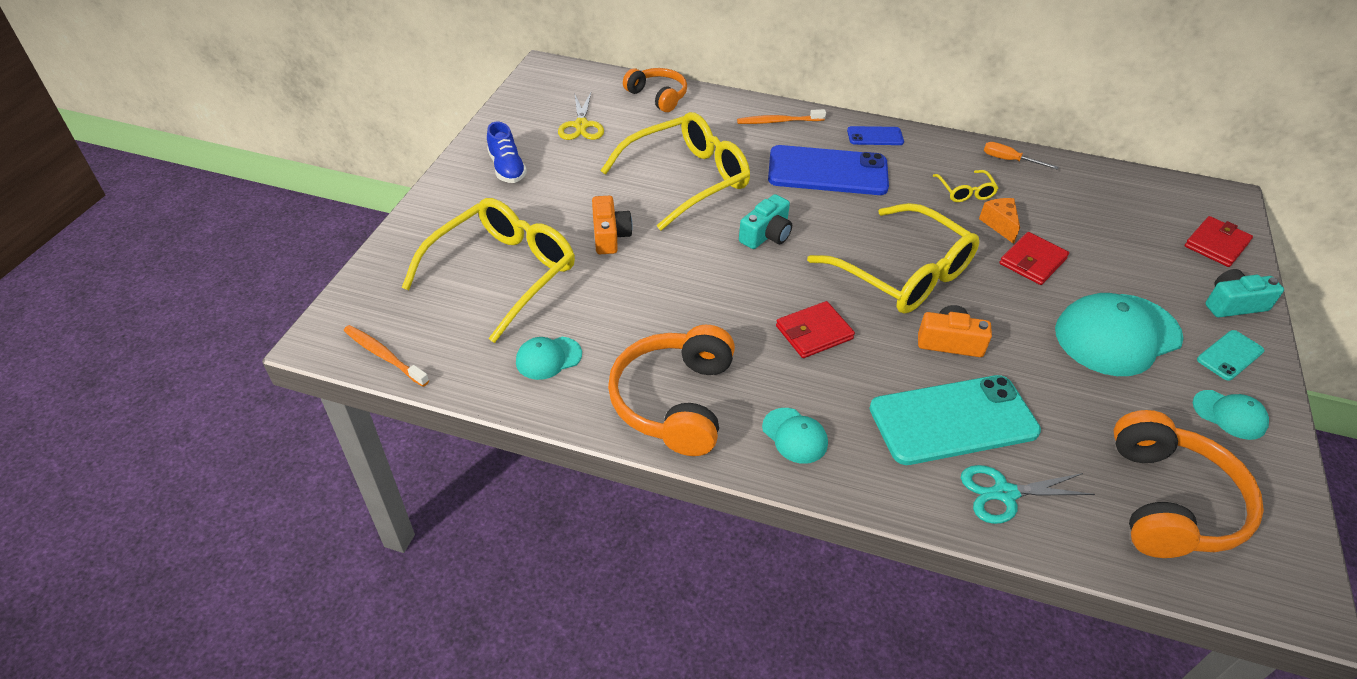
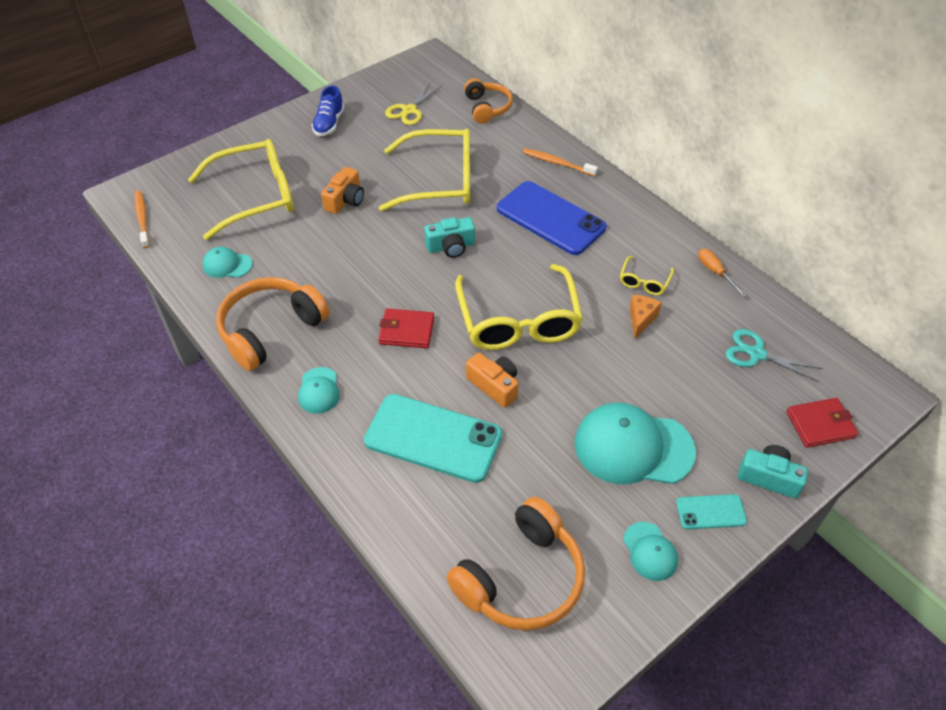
camera: 35 degrees right, 5 degrees up
(875, 136) = (622, 206): blue phone -> none
(1004, 493) = (411, 503): turquoise scissors -> turquoise scissors (756, 354)
(1032, 261) = (633, 360): red wallet -> none

